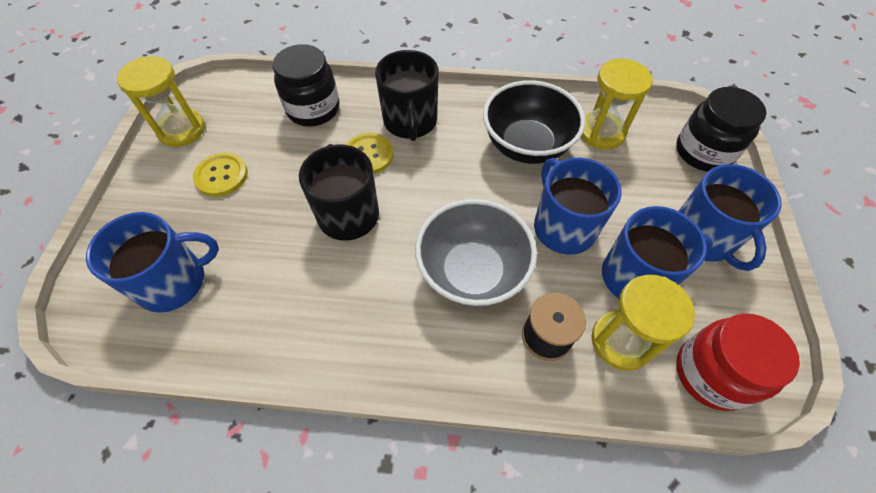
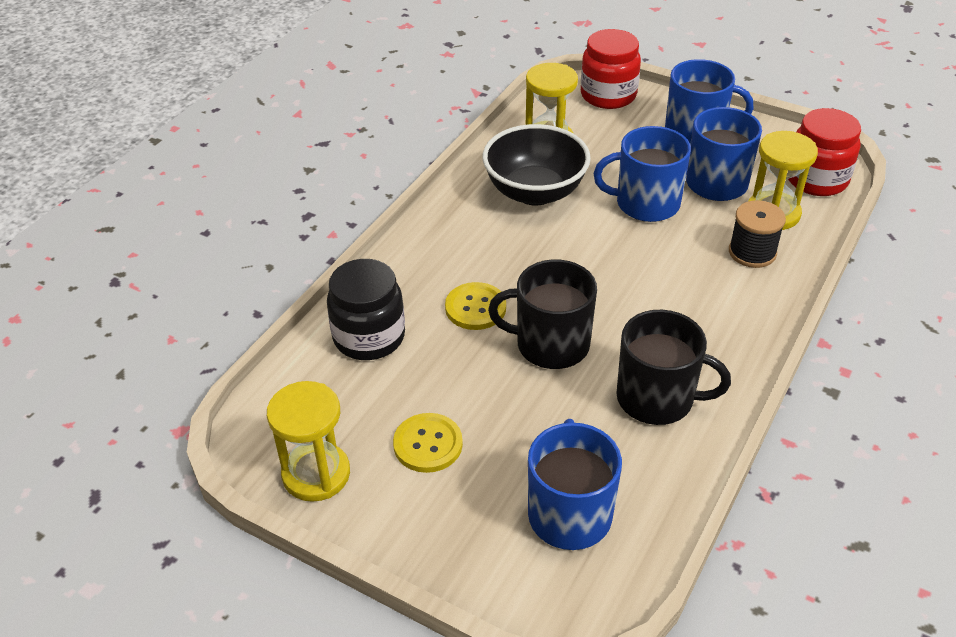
camera: 65 degrees left, 15 degrees down
(410, 121) = (446, 262): black mug -> black mug (657, 398)
(472, 272) = (667, 276): grey bowl -> none
(703, 152) = (608, 95): black jar -> red jar

